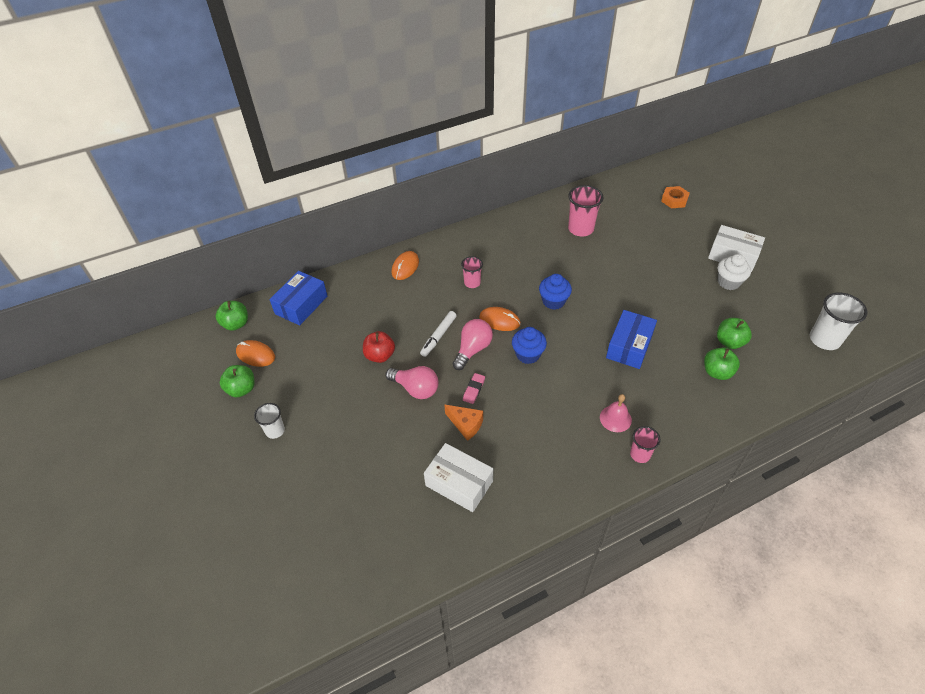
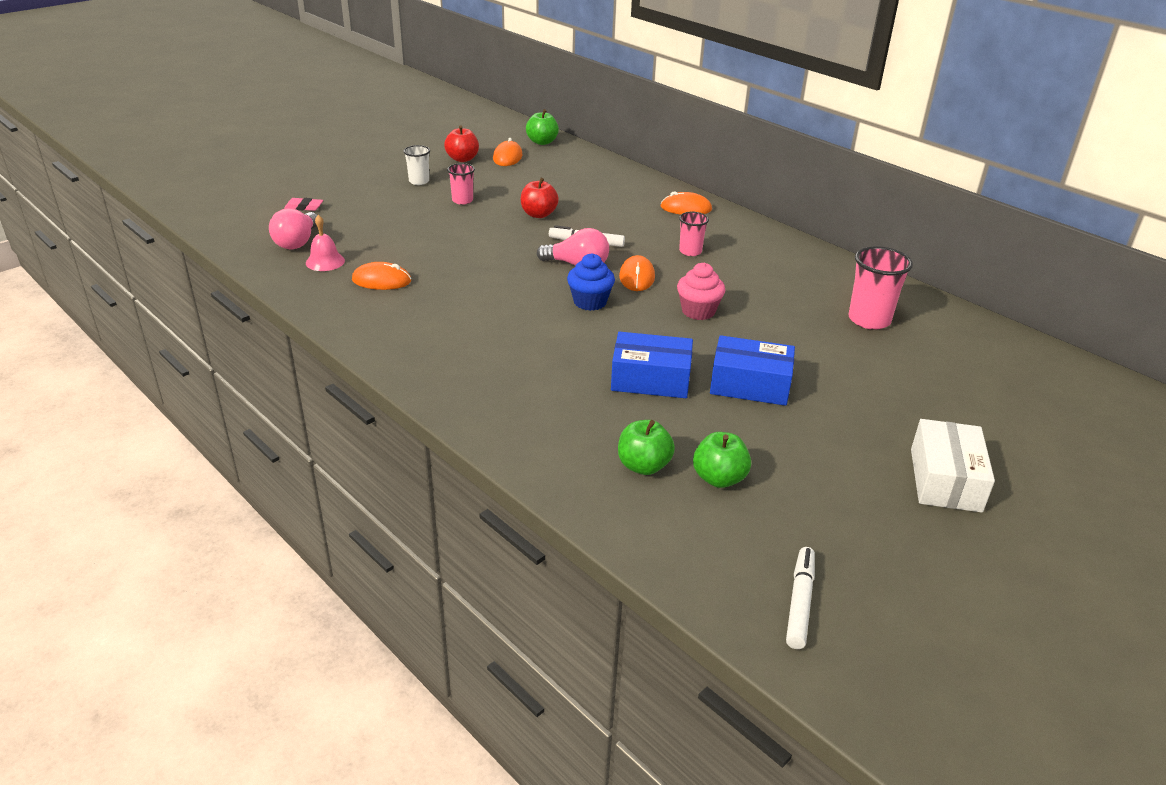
camera: 70 degrees right, 15 degrees down
(241, 389) = (462, 159): green apple -> red apple
(301, 305) = (587, 165): blue box -> blue box (750, 384)
(415, 388) = (501, 240): pink light bulb -> pink light bulb (297, 242)
(459, 483) = (381, 280): white box -> orange mouse
(466, 425) = (462, 275): orange cheese -> none
(474, 390) = (515, 273): pink eraser -> pink eraser (304, 207)
(553, 301) = (698, 311): blue cupcake -> pink cupcake
(615, 418) = (512, 376): pink bell -> pink bell (325, 261)
(640, 454) = (458, 400): pink cup -> pink cup (462, 200)
(674, 200) = (1037, 406): orange nut -> none
(728, 282) = (867, 475): white cupcake -> none
(824, 339) = (800, 602): white cup -> white marker

